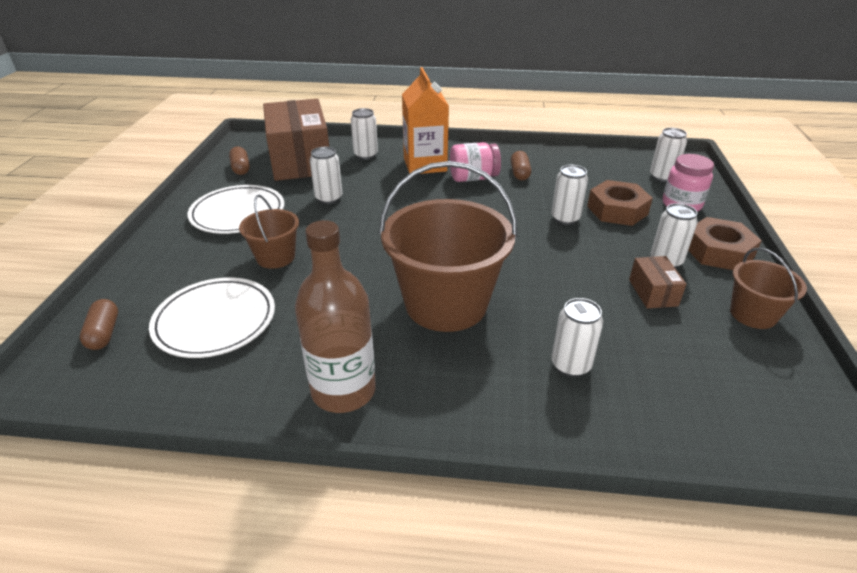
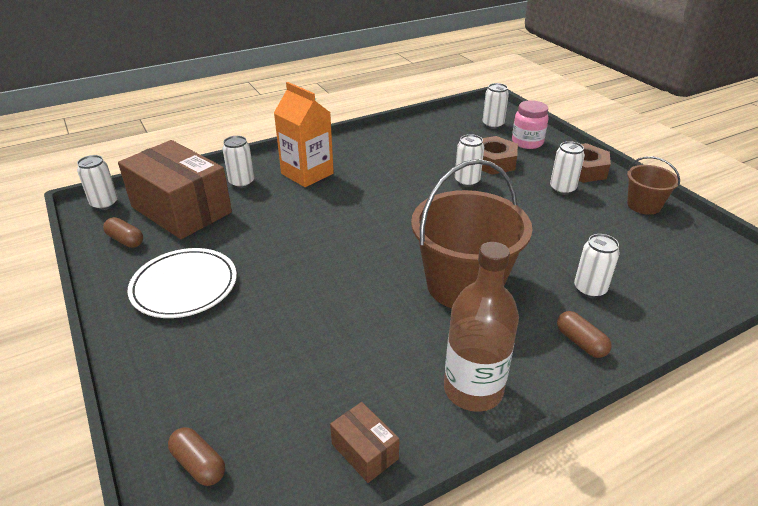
camera: 35 degrees left, 0 degrees up
(215, 321) = (296, 393): white plate -> none
(275, 257) = (278, 311): brown bucket -> none
(329, 198) = (258, 236): white can -> white can (104, 204)
(473, 178) = (362, 172): pink jar -> none
(520, 173) = (393, 155): brown capsule -> brown capsule (580, 342)
(653, 292) = (579, 215): brown box -> brown box (365, 451)

